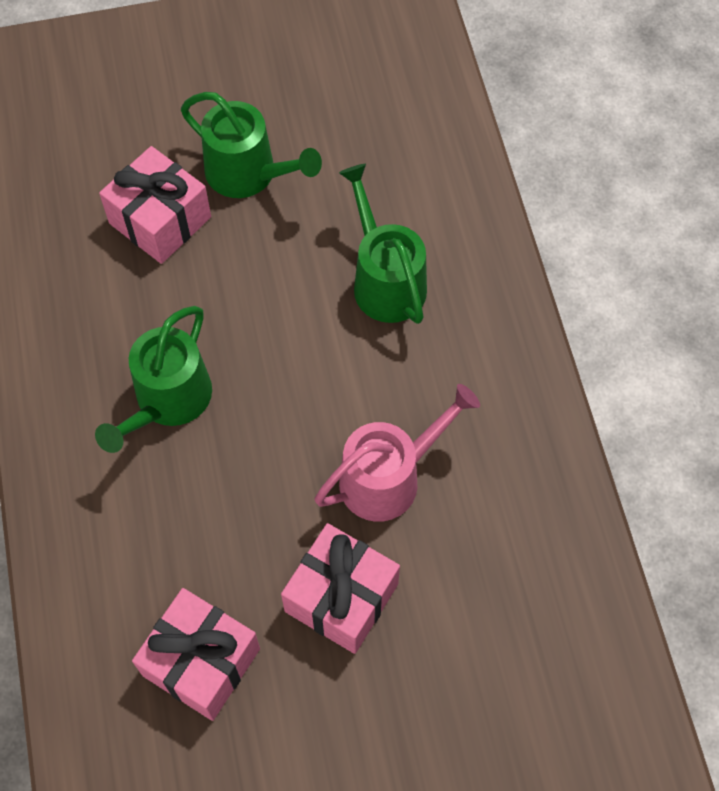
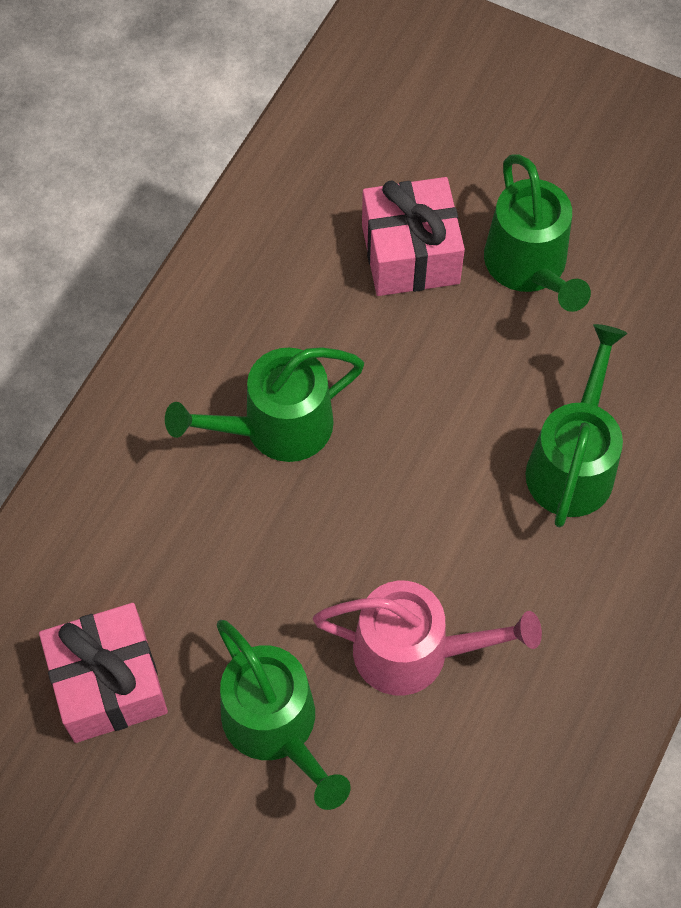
camera: 40 degrees right, 0 degrees up
(341, 597) = (276, 727): pink gift -> green watering can

